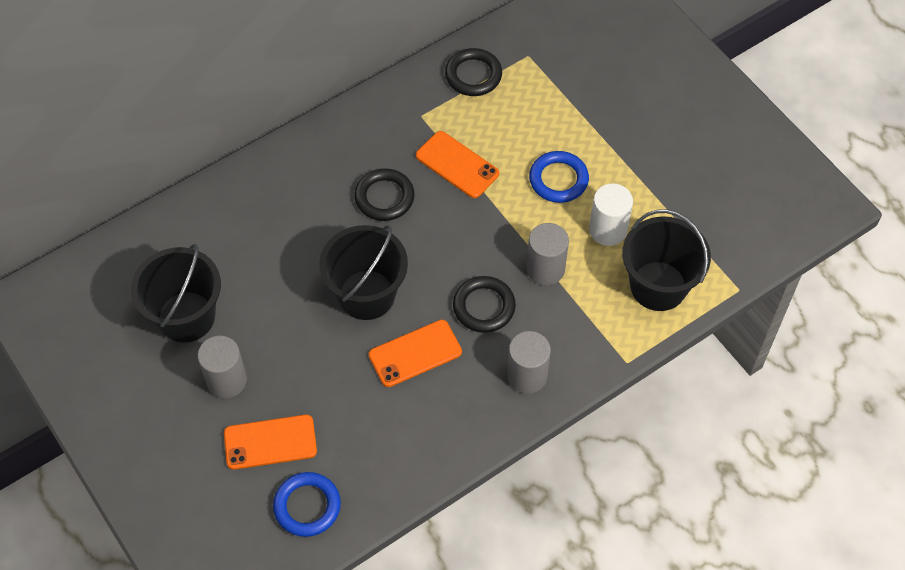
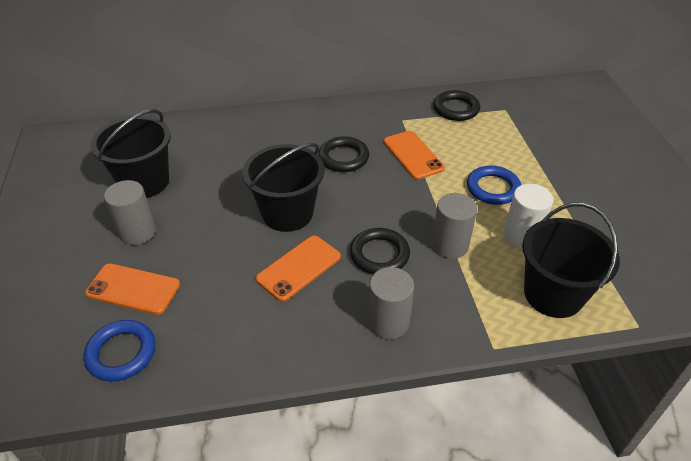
camera: 25 degrees right, 15 degrees down
(415, 353) = (299, 268): orange phone -> orange phone turned 45 degrees counterclockwise

